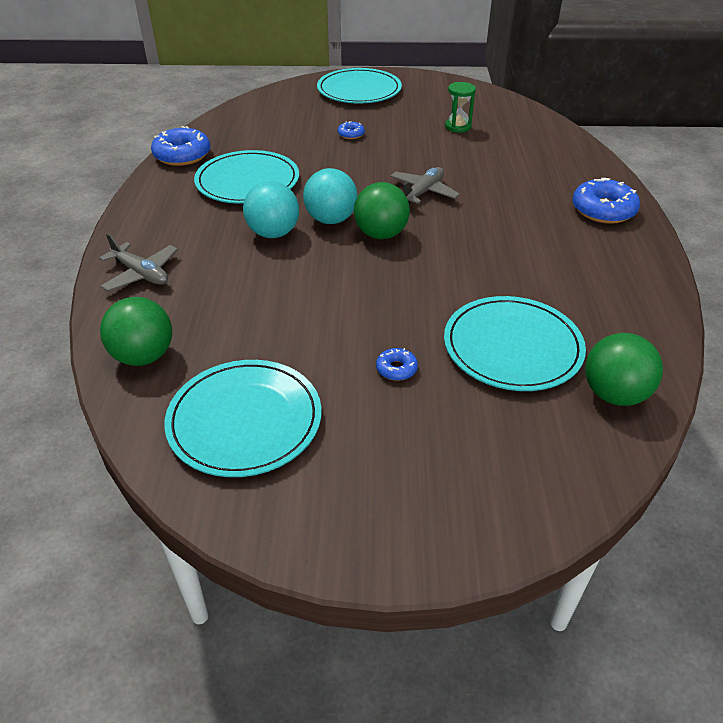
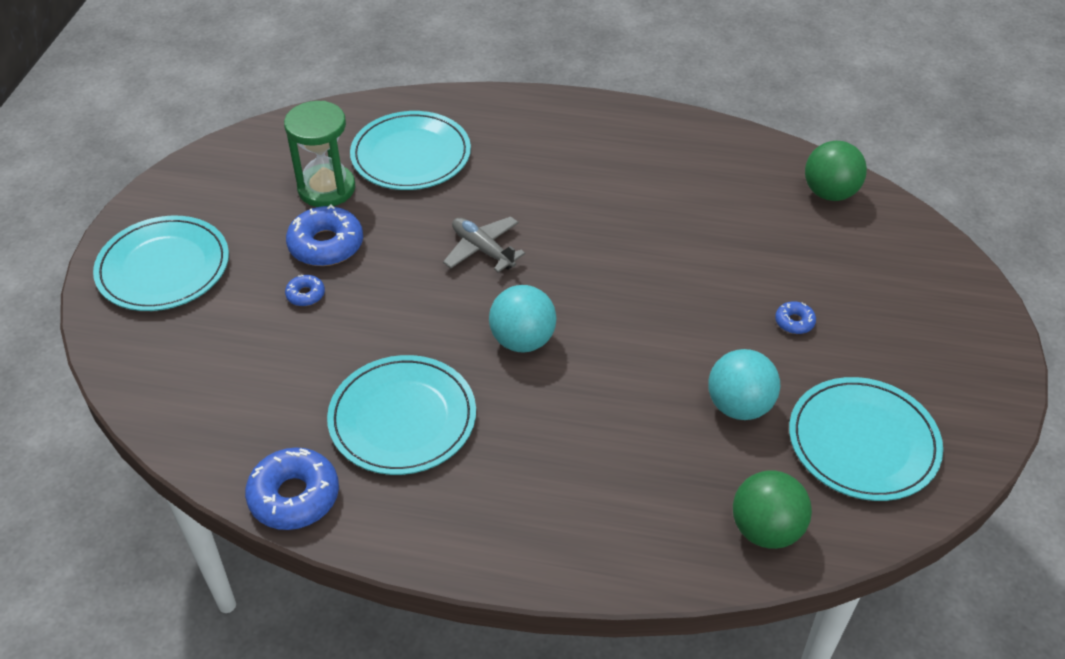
camera: 80 degrees left, 5 degrees up
(141, 274) = (607, 539): grey plane -> none
(273, 233) = (541, 398): turquoise ball -> turquoise ball (739, 406)
(381, 234) = (564, 300): green ball -> none
(458, 126) = (326, 188): green hourglass -> green hourglass, size x1.63
(512, 347) = (767, 238): turquoise plate -> turquoise plate (411, 155)
(603, 210) = (556, 122): blue donut -> blue donut (326, 245)

